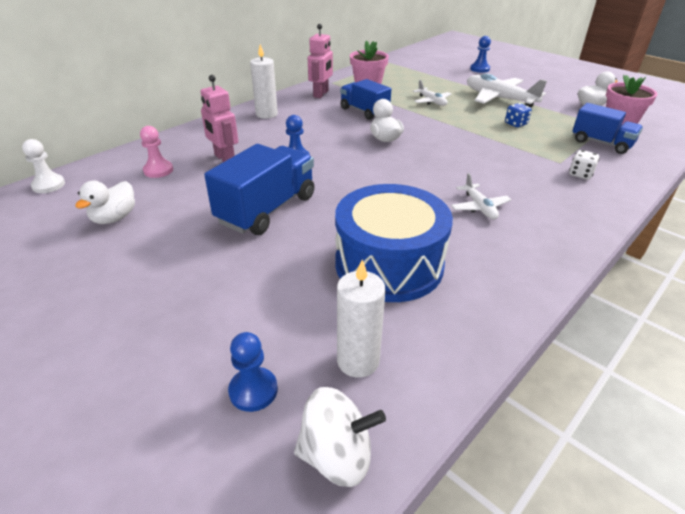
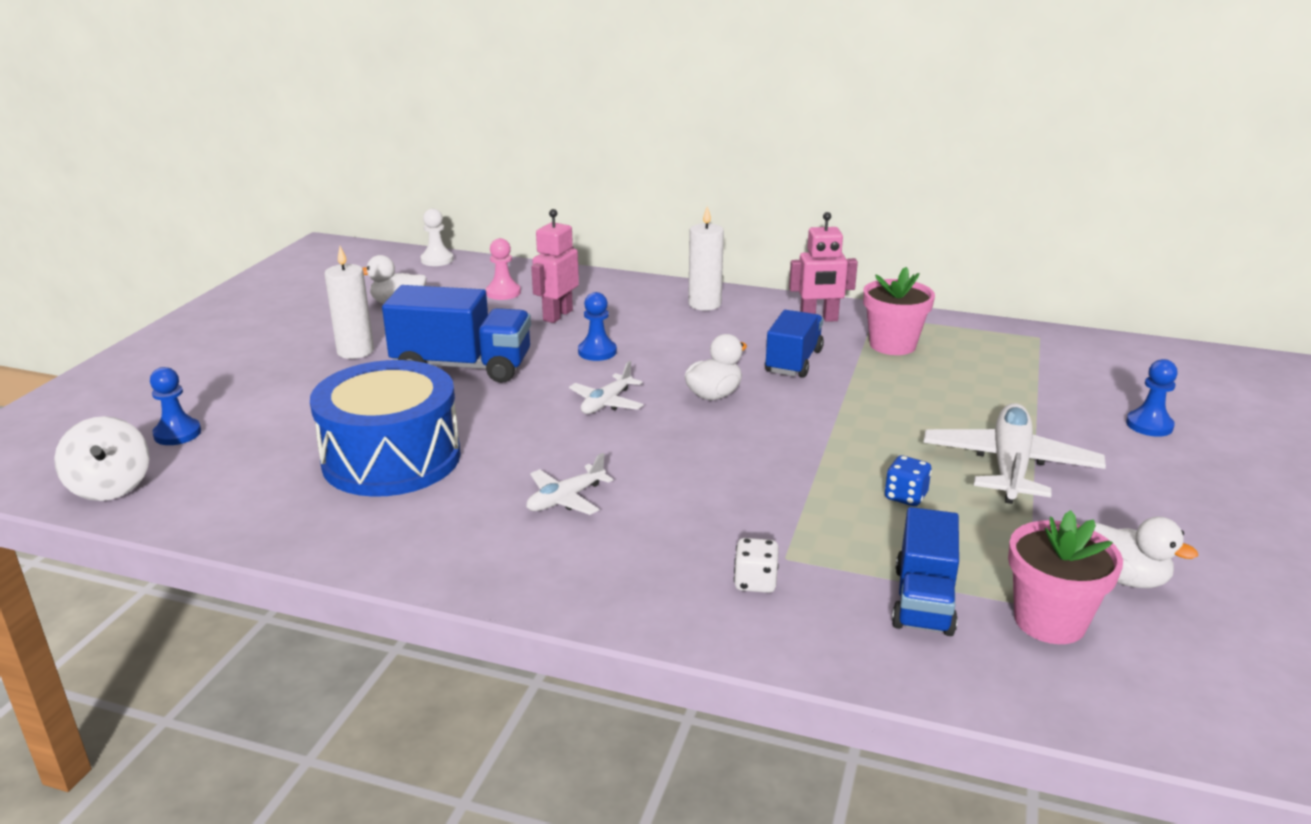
camera: 65 degrees right, 10 degrees down
(358, 361) = (225, 473): white candle -> white candle (355, 351)
(431, 101) = (905, 405): white plane -> white plane (606, 403)

